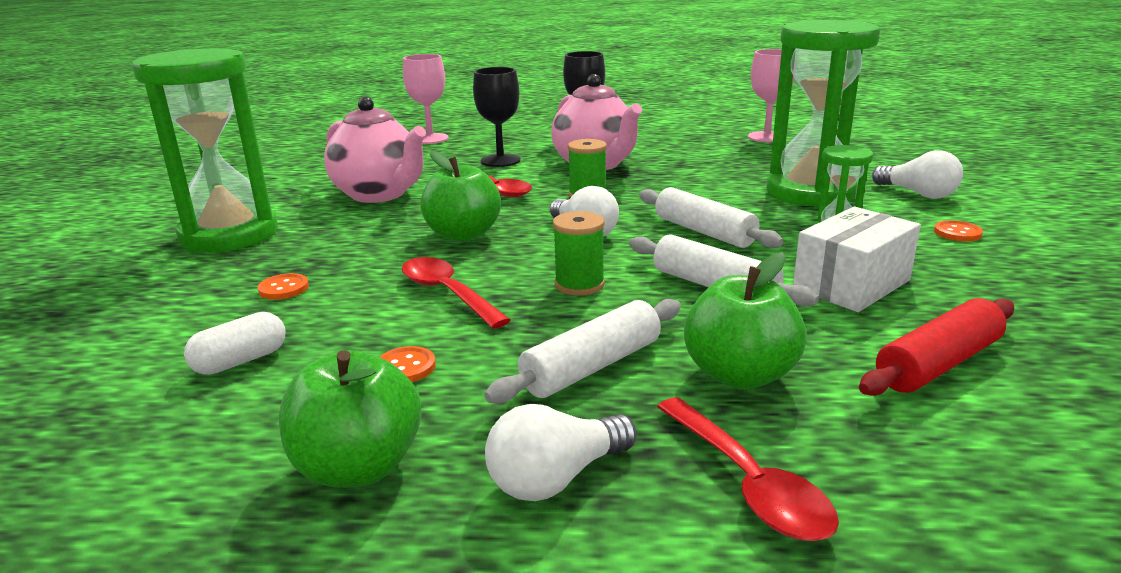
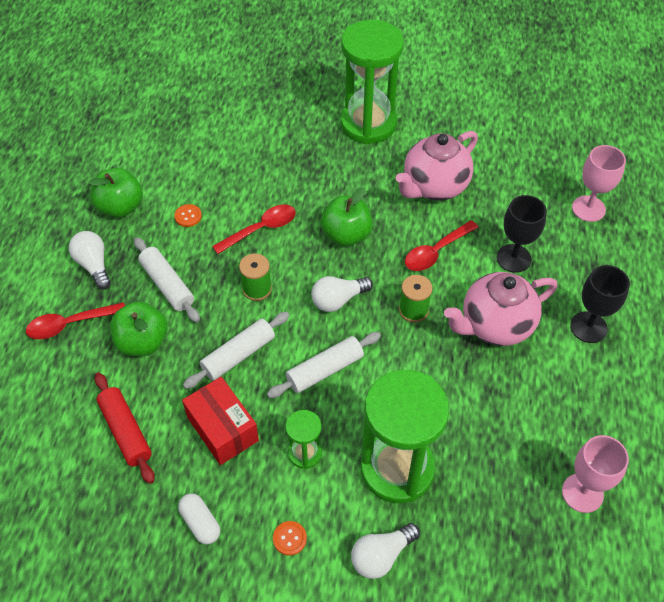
camera: 95 degrees right, 30 degrees up
(240, 361) = (210, 159): white capsule -> white capsule (200, 523)
(283, 288) = (284, 161): orange button -> none
(851, 284) = (223, 429): white box -> red box

